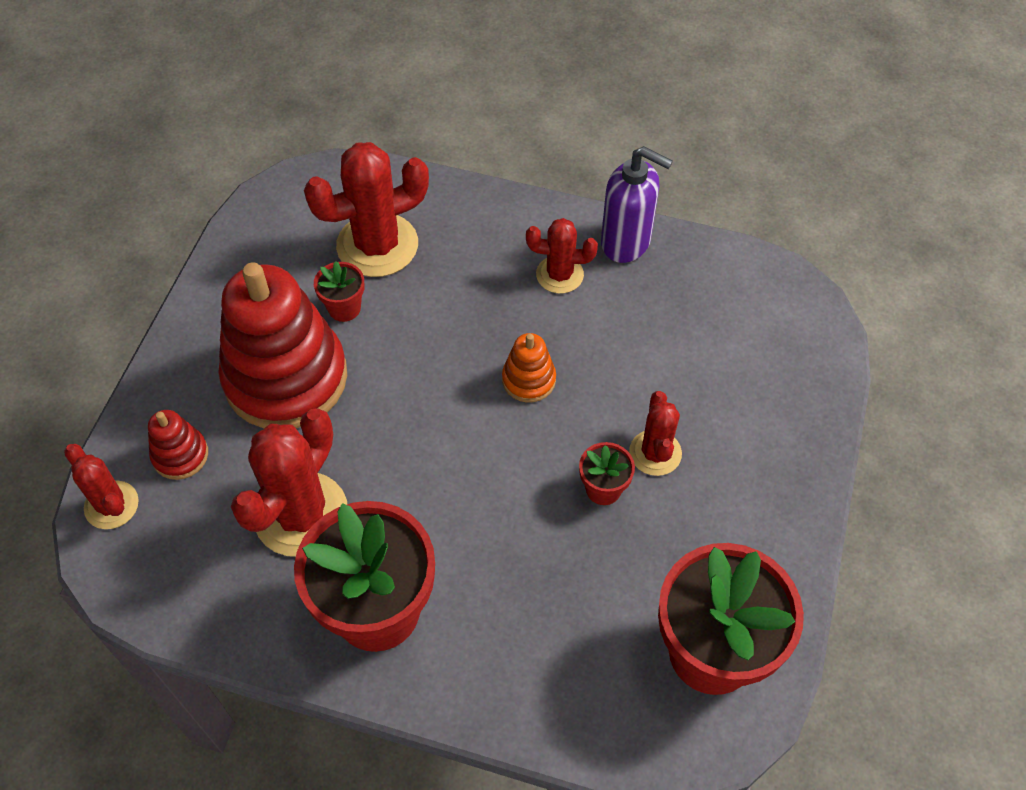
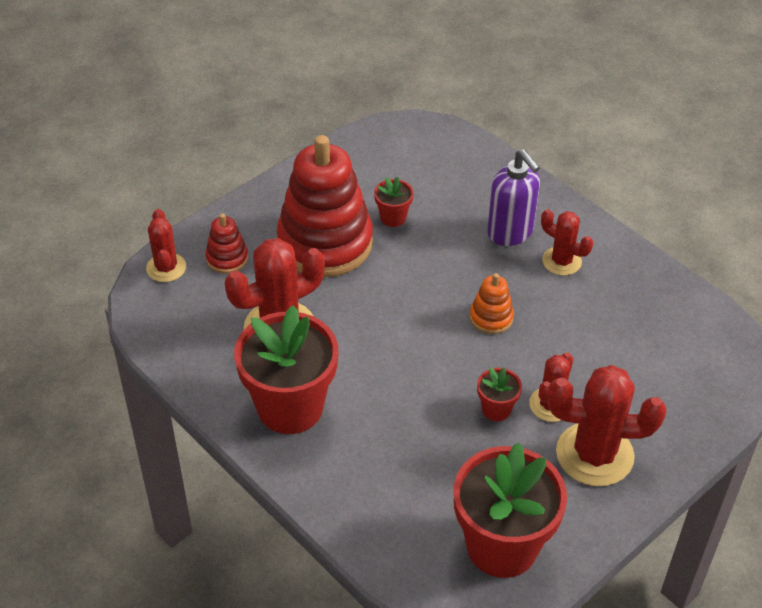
camera: 30 degrees right, 10 degrees down
(377, 245) = (443, 188): red cactus -> red cactus (594, 454)
(626, 242) = (627, 261): purple soap dispenser -> purple soap dispenser (510, 232)

